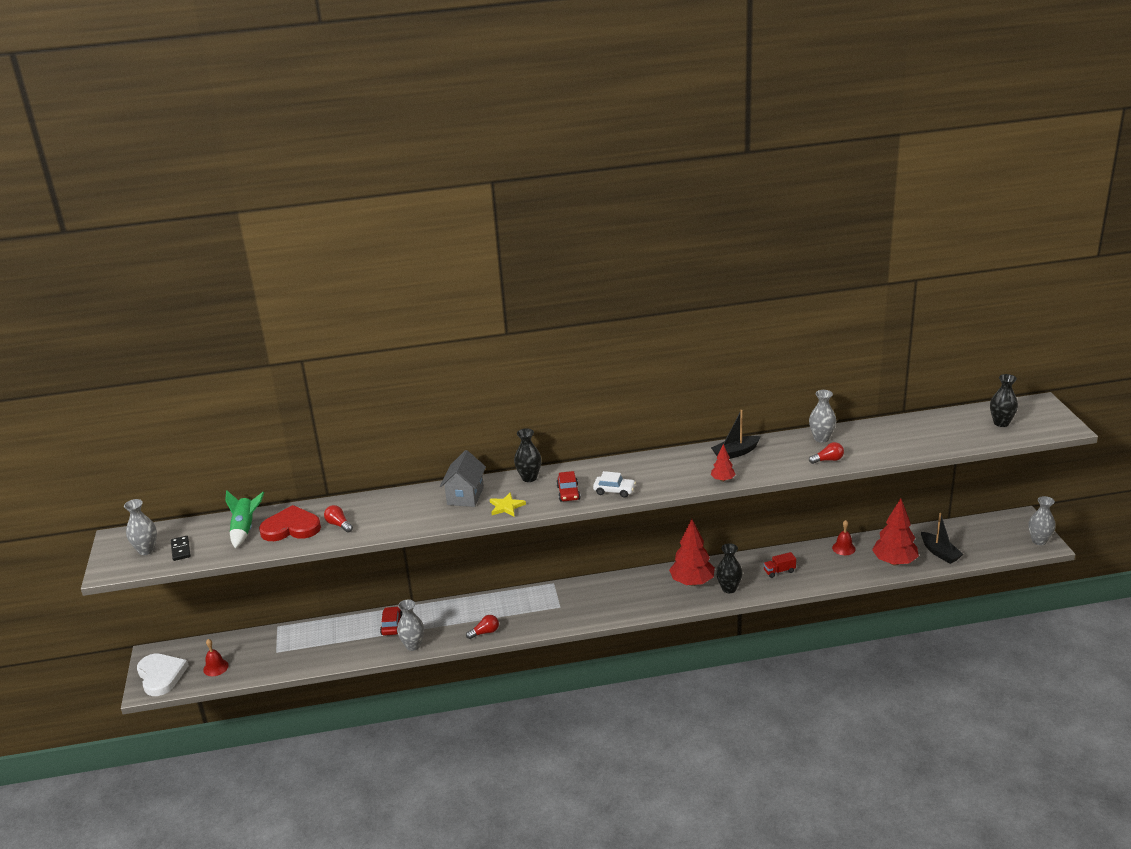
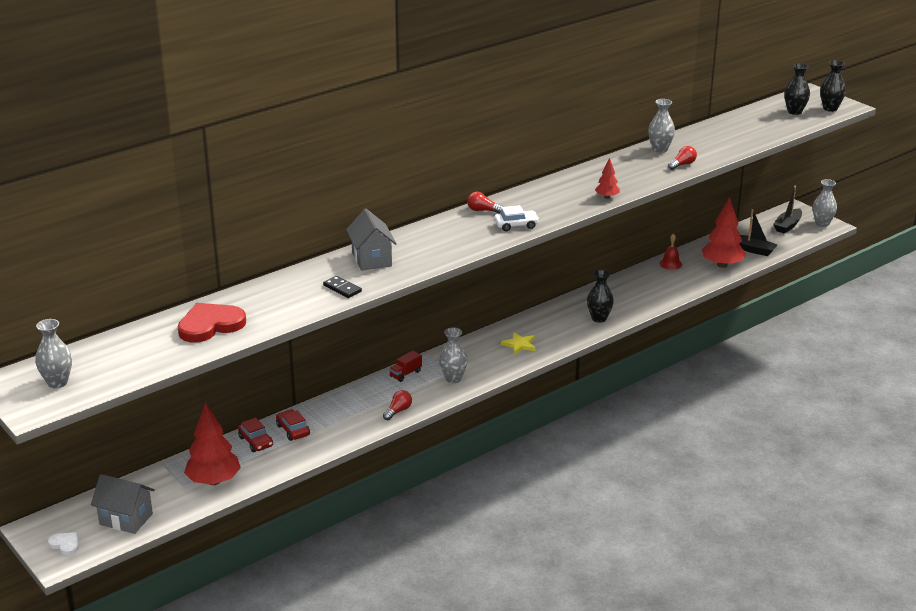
camera: 30 degrees left, 0 degrees up
(161, 675) = (65, 544): white heart -> white heart, size x0.49
(181, 549) = (100, 372): black domino -> black domino (342, 288)
(216, 667) = (126, 519): red bell -> grey house
(245, 529) = (157, 338): green rocket -> none
(339, 525) = (262, 311): red light bulb -> red light bulb (483, 210)
(413, 645) = (333, 441): grey vase -> grey vase (453, 378)
(506, 507) = (424, 259): yellow star -> yellow star (519, 345)
(529, 478) = (420, 231): black vase -> black vase (830, 108)
(568, 493) = (473, 236): red car -> red car (256, 442)
(692, 582) = (561, 321): red tree -> red tree (214, 481)
(735, 453) = (596, 174): black boat -> black boat (787, 226)
(779, 571) = (631, 294): red truck -> red truck (405, 374)

